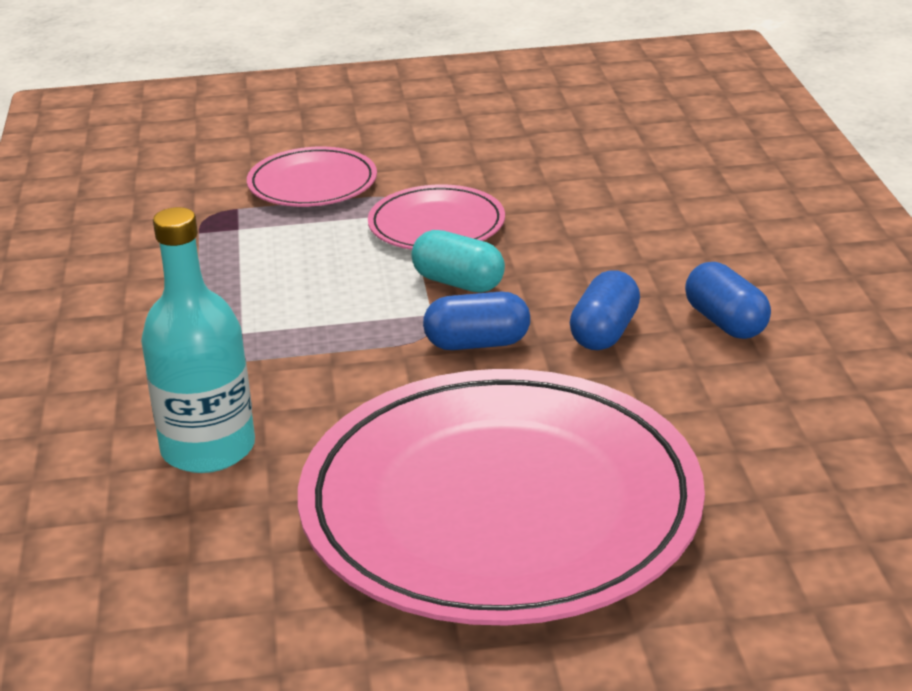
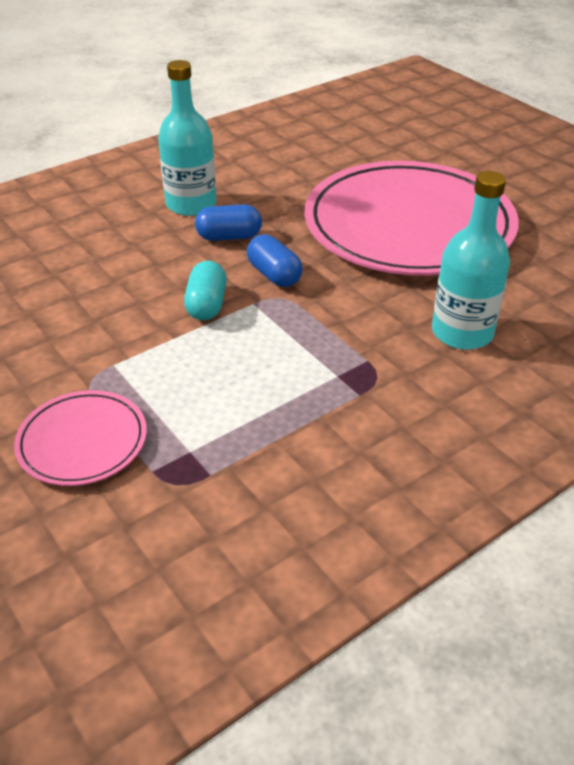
camera: 120 degrees left, 10 degrees up
(436, 225) = (127, 342): pink plate -> none
(725, 322) = (191, 204): blue capsule -> turquoise bottle

